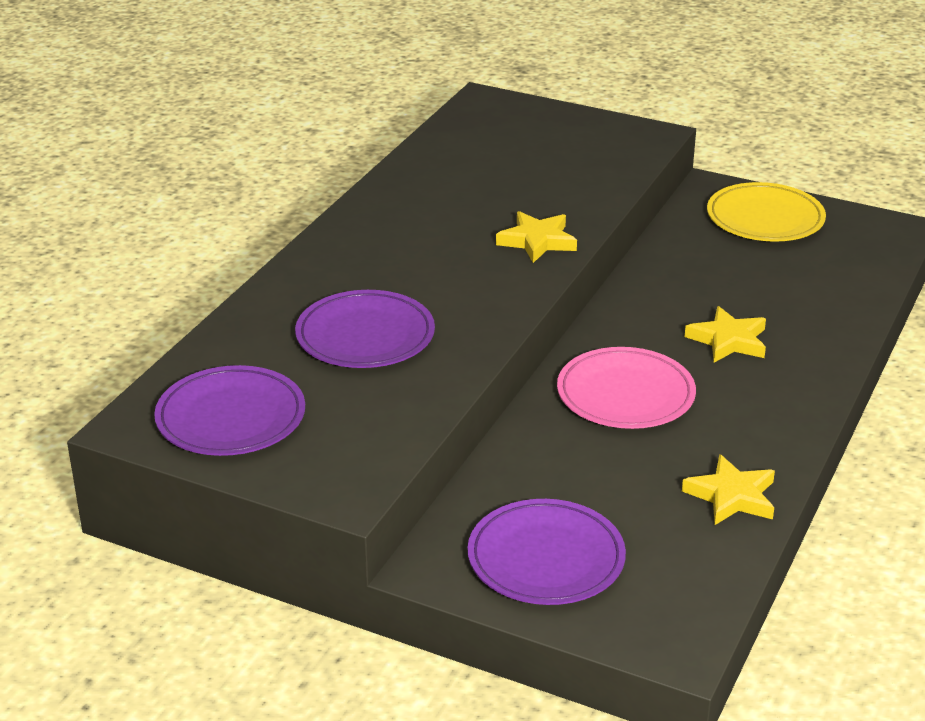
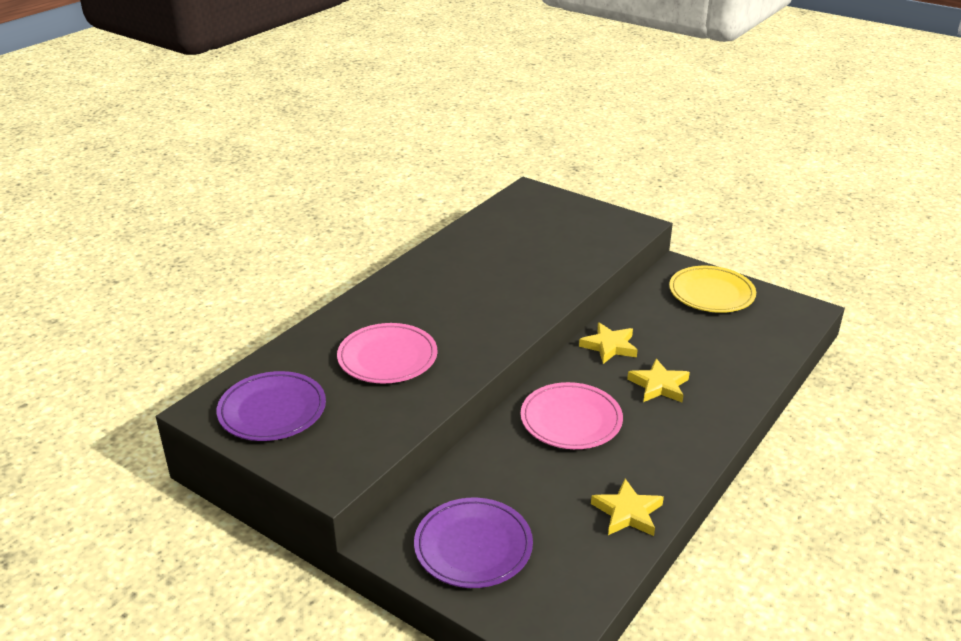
camera: 10 degrees right, 0 degrees up
(365, 336) = (387, 358): purple plate -> pink plate
(537, 241) = (532, 297): yellow star -> yellow star (609, 346)

